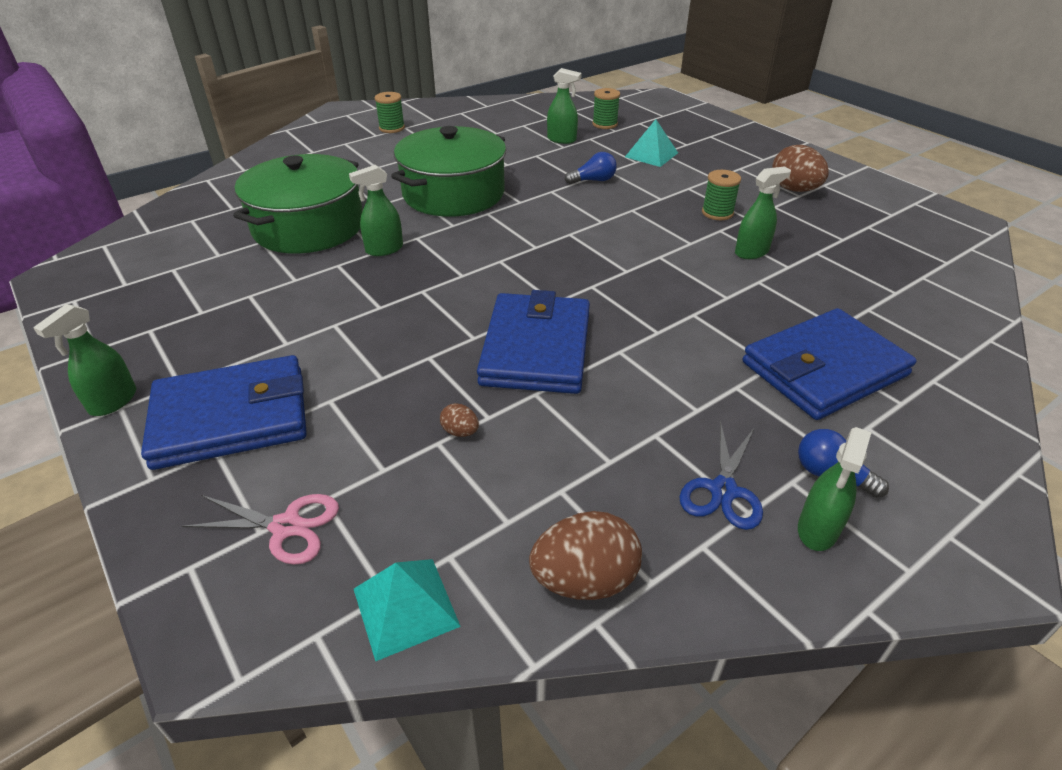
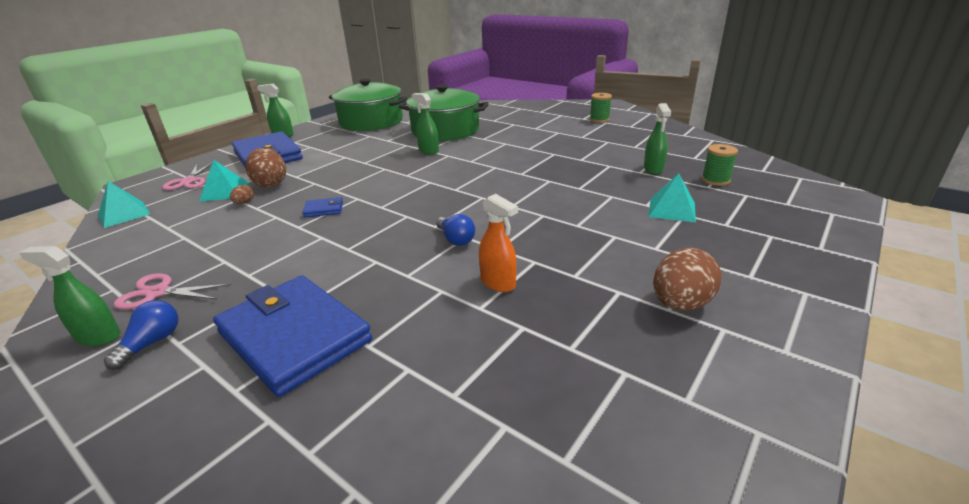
camera: 75 degrees right, 10 degrees down
(388, 462) = (224, 191): none -> turquoise pyramid
(453, 193) = (516, 153): green pot -> green pot (371, 121)
(536, 348) = (323, 209): blue wallet -> blue wallet, size x0.41
(584, 580) = (111, 254): brown egg -> brown egg (270, 184)
(593, 180) = (584, 192): blue light bulb -> blue light bulb (455, 239)
(717, 213) = (571, 257): green spool -> none
(723, 490) = (158, 293): blue scissors -> pink scissors
(751, 252) = (498, 283): green spray bottle -> orange spray bottle

